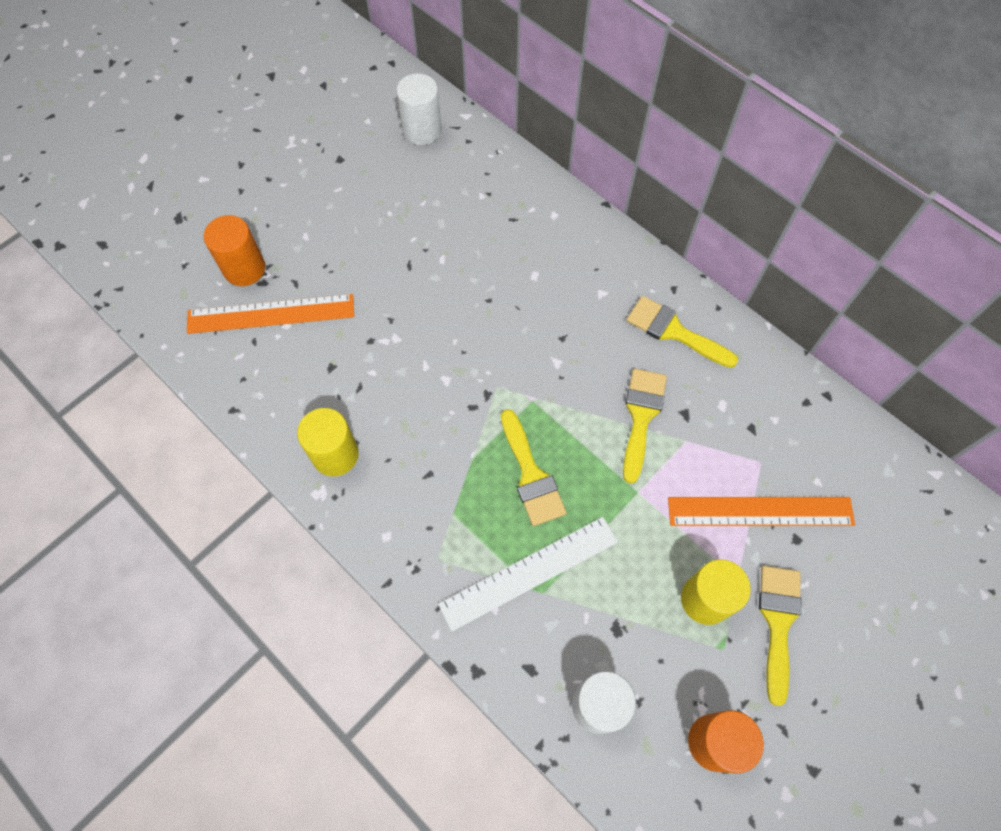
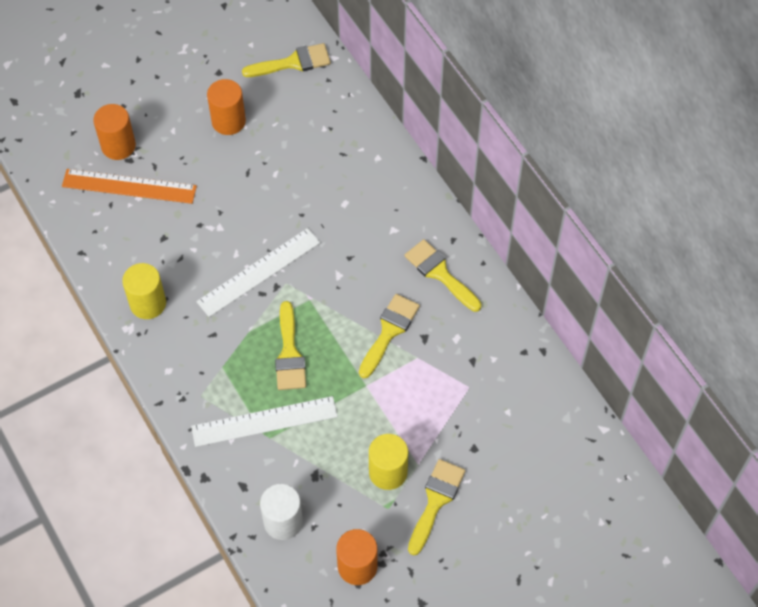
camera: 15 degrees right, 5 degrees down
(368, 211) = (228, 121): none -> orange cylinder
(422, 130) = (293, 62): white cylinder -> yellow brush
(461, 381) = (259, 272): none -> white ruler
(760, 511) = (454, 422): orange ruler -> none

